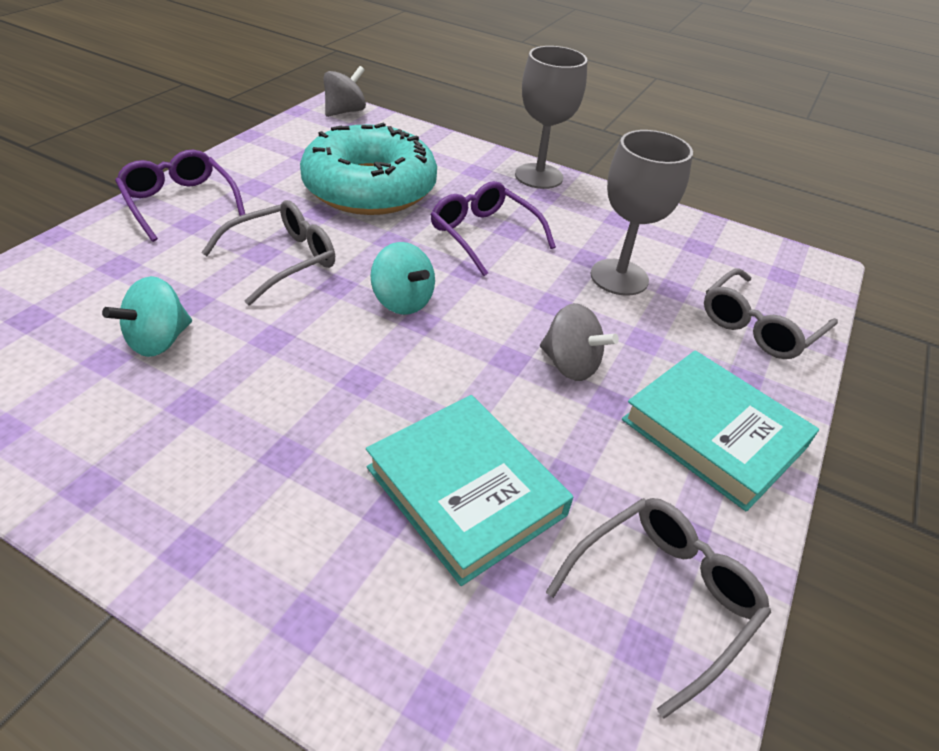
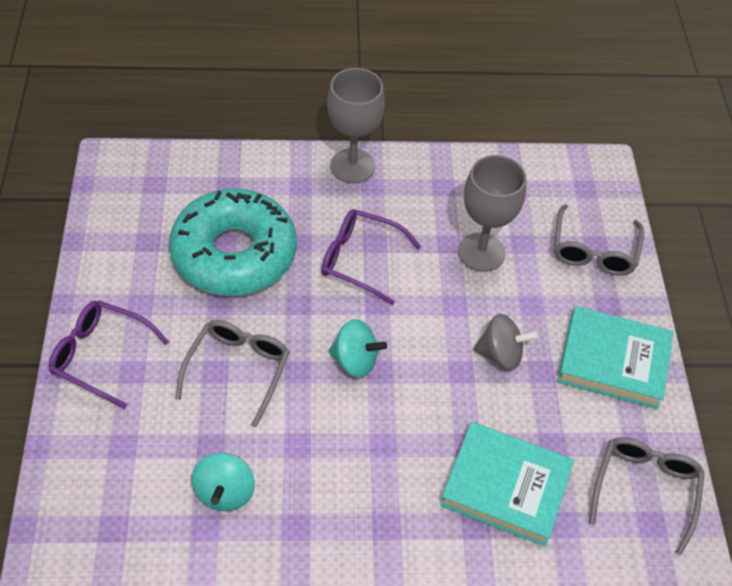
camera: 30 degrees left, 10 degrees up
(345, 111) = (128, 163): grey spinning top -> none

